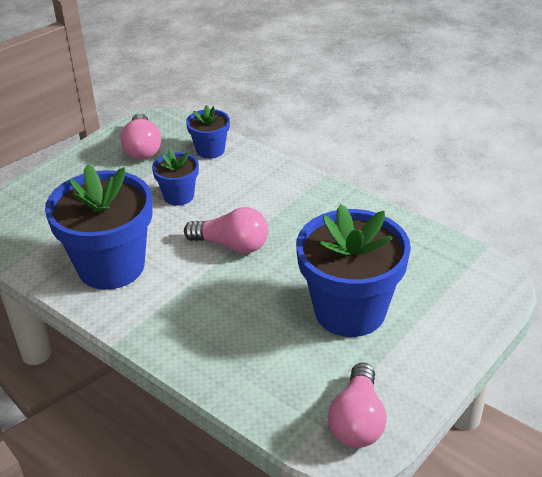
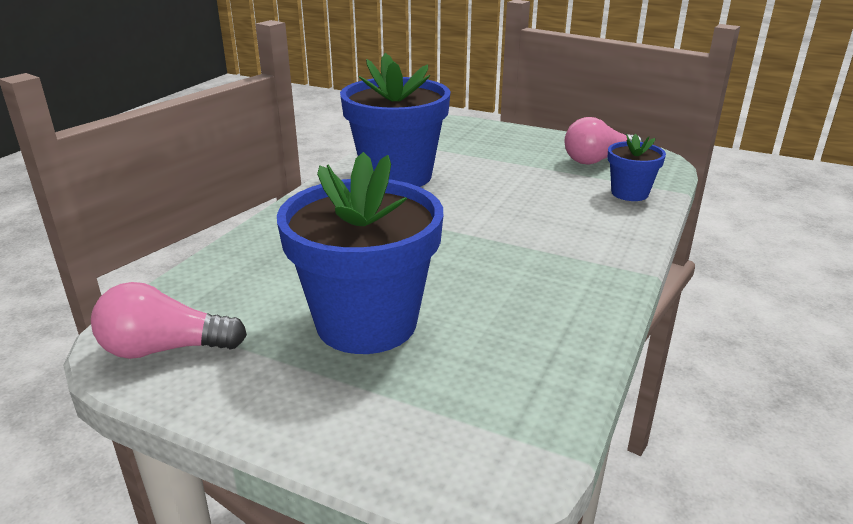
camera: 75 degrees right, 10 degrees down
(179, 196) = (529, 189): blue flower pot -> none
(232, 245) = (460, 229): pink light bulb -> none

